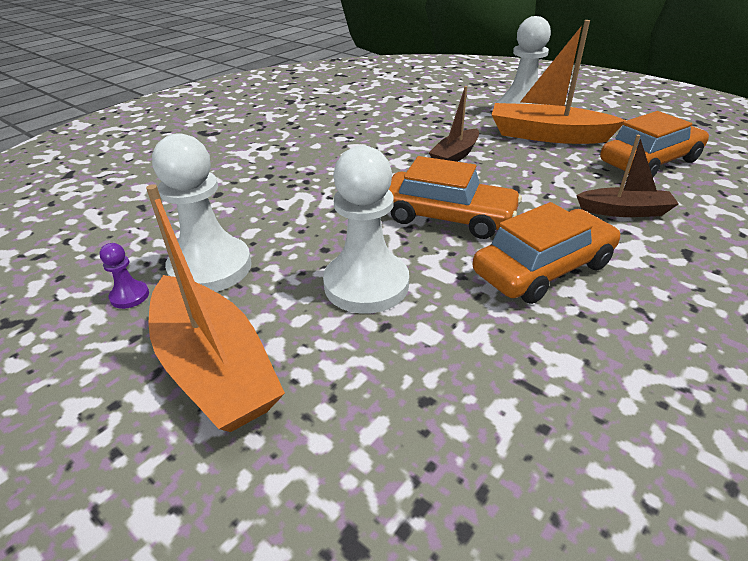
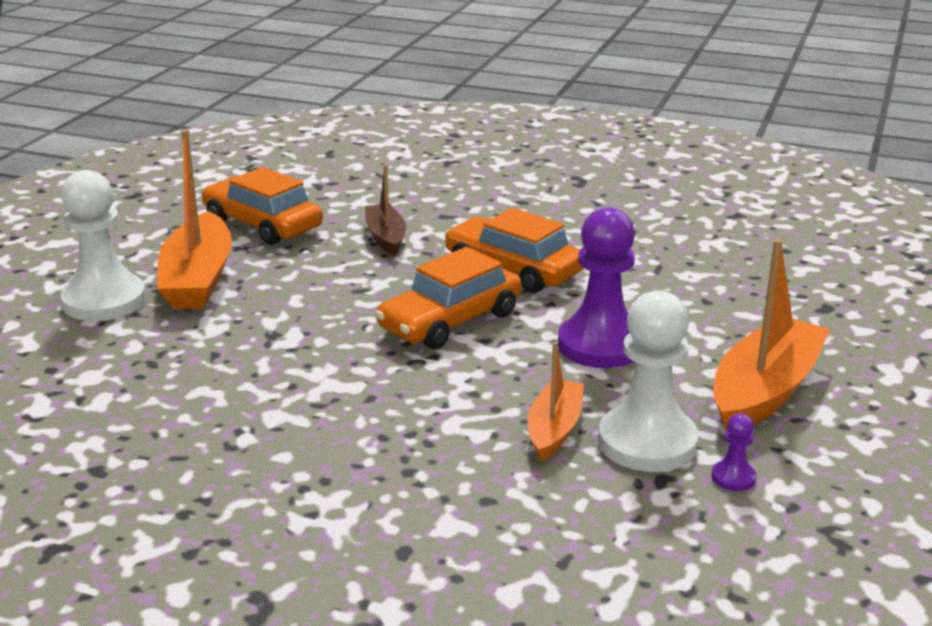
camera: 110 degrees left, 10 degrees down
(263, 231) = (554, 429): none -> orange boat
(366, 284) = (601, 345): white pawn -> purple pawn
(447, 217) = (450, 321): orange car -> orange car turned 135 degrees counterclockwise
(455, 155) = (284, 334): brown boat -> none

